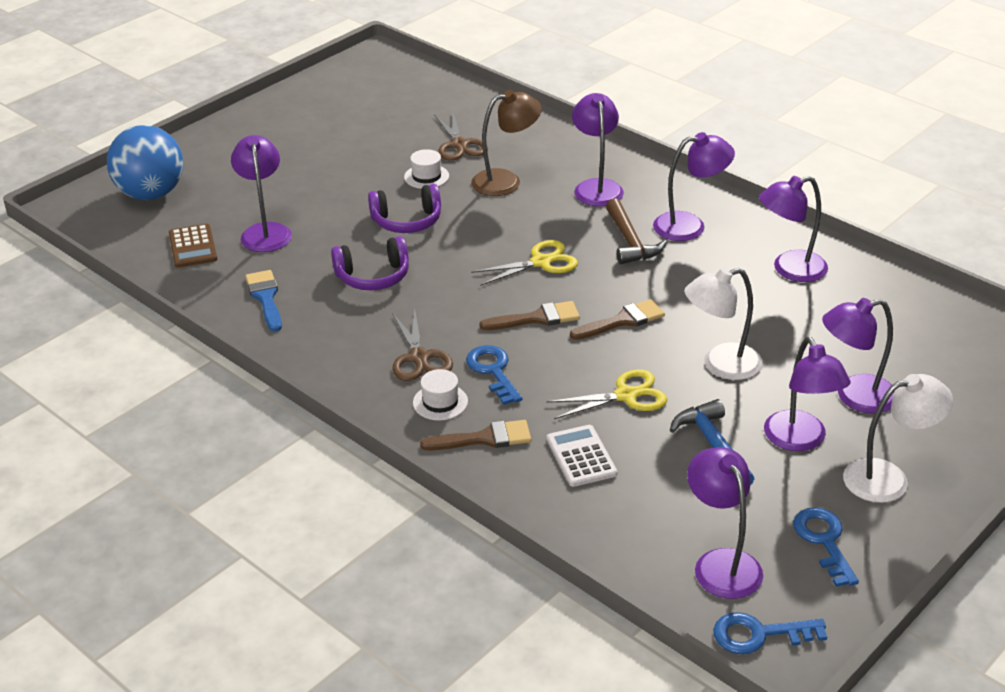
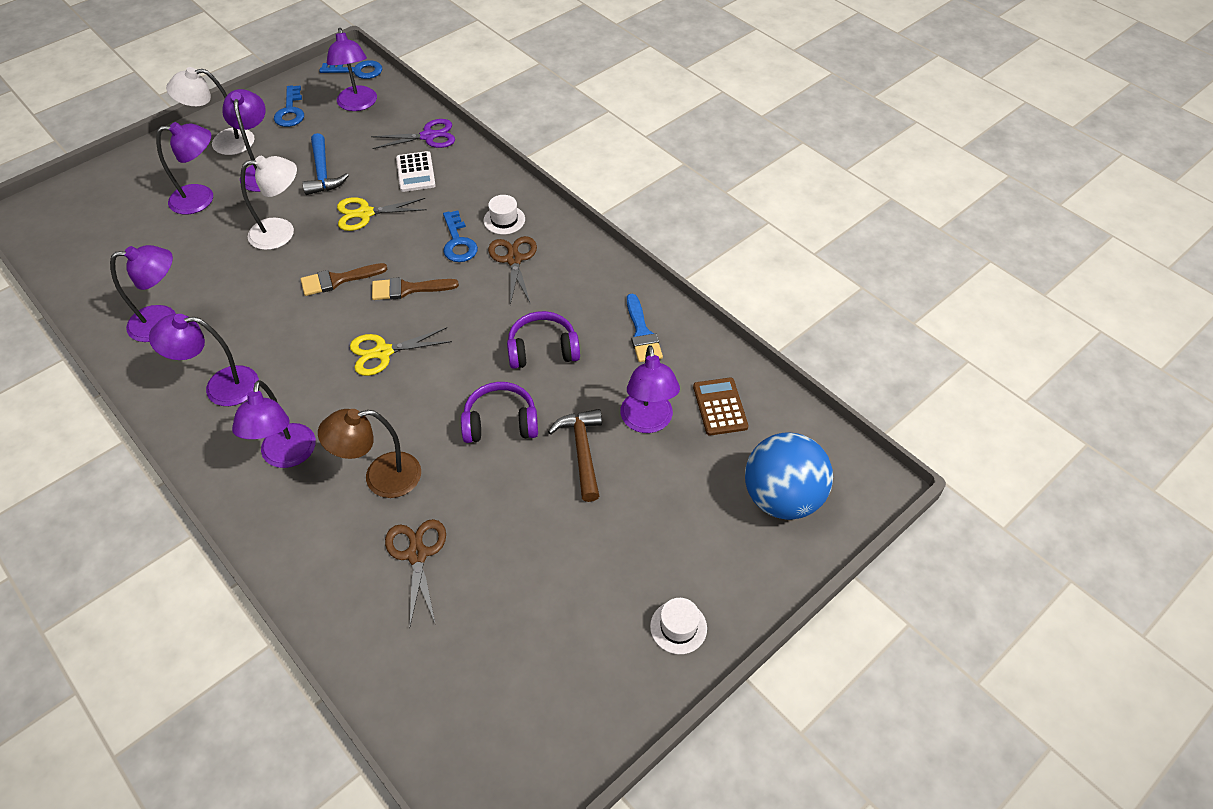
camera: 175 degrees left, 15 degrees up
(426, 176) = (468, 495): white hat -> white hat (678, 627)
(484, 438) = (478, 190): brown brush -> none
(583, 515) = (428, 136): none -> purple scissors
(630, 241) = (289, 371): brown hammer -> brown hammer (582, 451)

